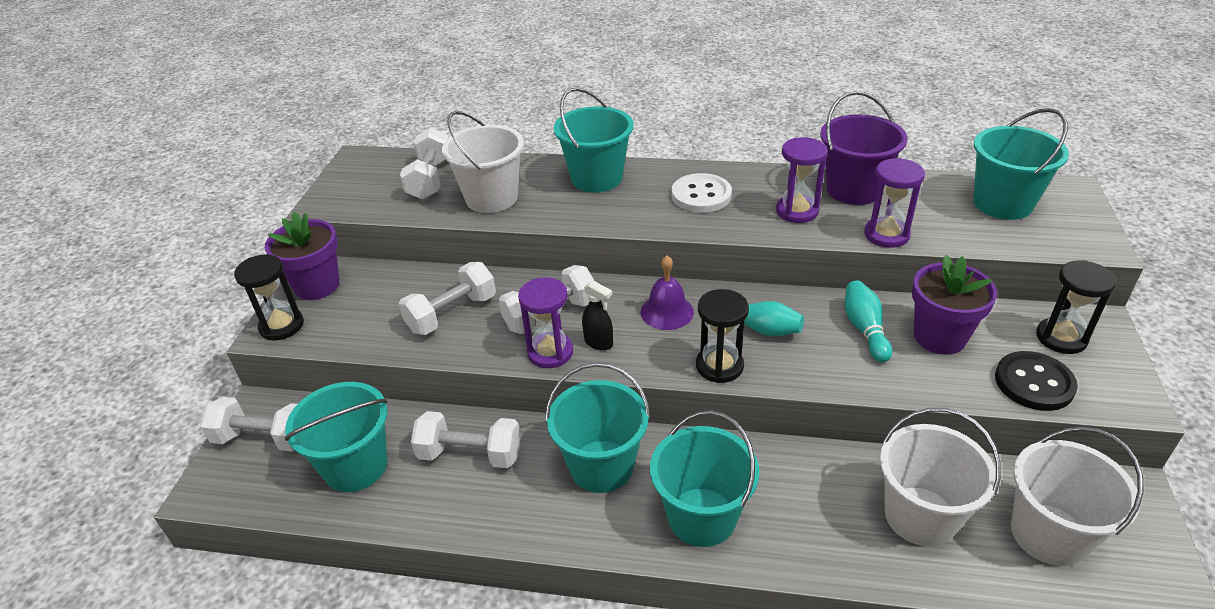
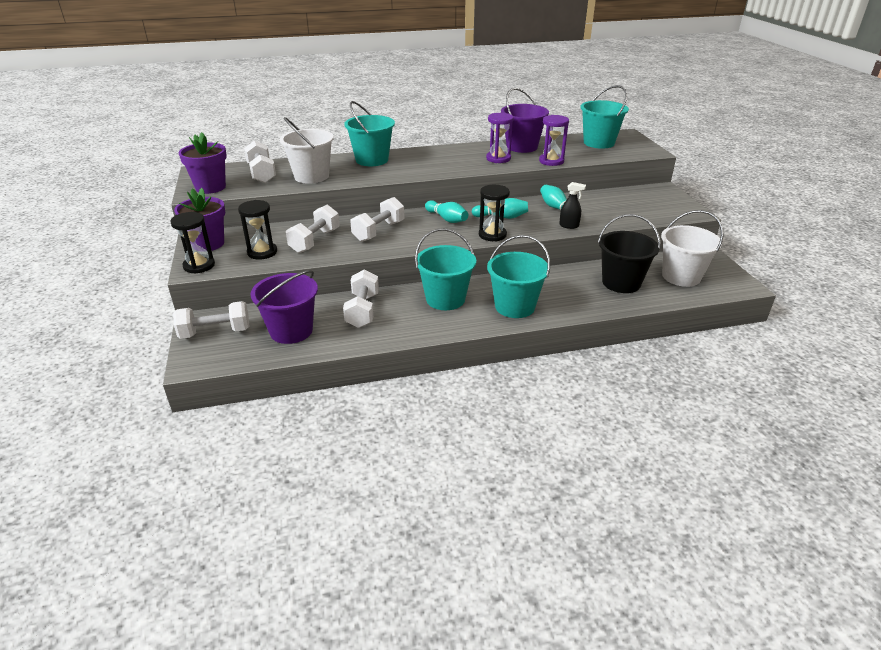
camera: 25 degrees left, 5 degrees down
(355, 466) = (291, 331): turquoise bucket -> purple bucket
(470, 454) = (362, 310): white dumbbell -> white dumbbell turned 75 degrees counterclockwise
(550, 352) = (391, 246): purple hourglass -> none
(598, 343) = (417, 237): black spray bottle -> black spray bottle (569, 226)
(667, 311) = (447, 219): purple bell -> turquoise bowling pin
(701, 195) = (440, 159): white button -> none
(920, 516) = (621, 283): white bucket -> black bucket
(939, 337) = (595, 205): purple flower pot -> purple flower pot (210, 187)
(1034, 383) = (649, 214): black button -> none
(1061, 338) = (650, 196): black hourglass -> black hourglass (262, 252)

